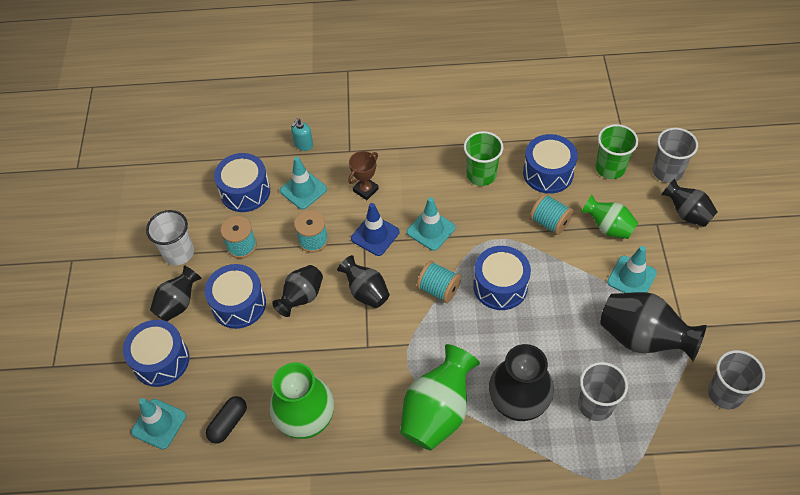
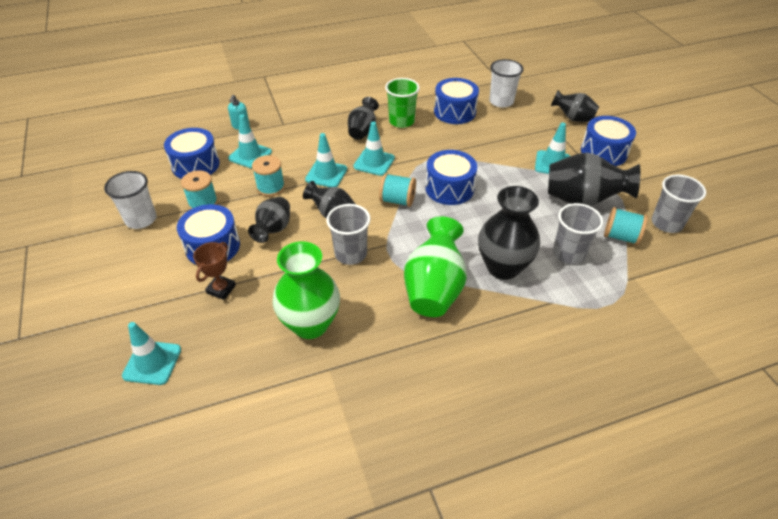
camera: 20 degrees left, 10 degrees down
(161, 360) = (142, 307): blue drum -> blue drum (603, 152)
(178, 304) = (150, 258): black vase -> black vase (363, 131)
(228, 423) = (229, 345): black capsule -> none
(365, 190) = (306, 146): brown trophy -> brown trophy (221, 289)
(375, 235) = (326, 174): blue traffic cone -> turquoise traffic cone
(549, 222) = (470, 141): turquoise spool -> turquoise spool (620, 236)
(608, 227) = (518, 136): green vase -> none
(610, 168) = (501, 101): green cup -> white cup
(667, 171) = (545, 97): grey cup -> grey cup (350, 254)

